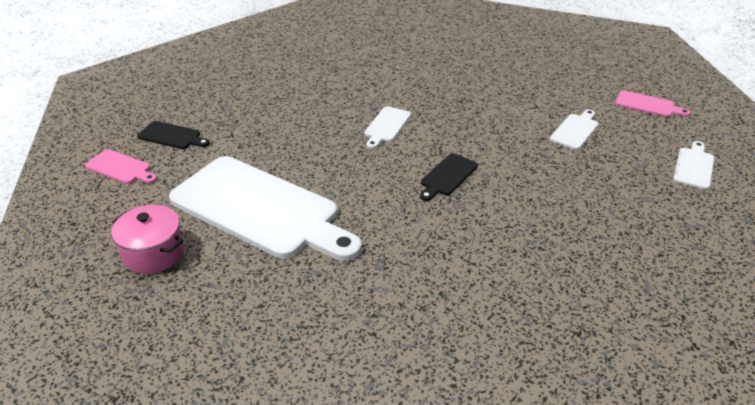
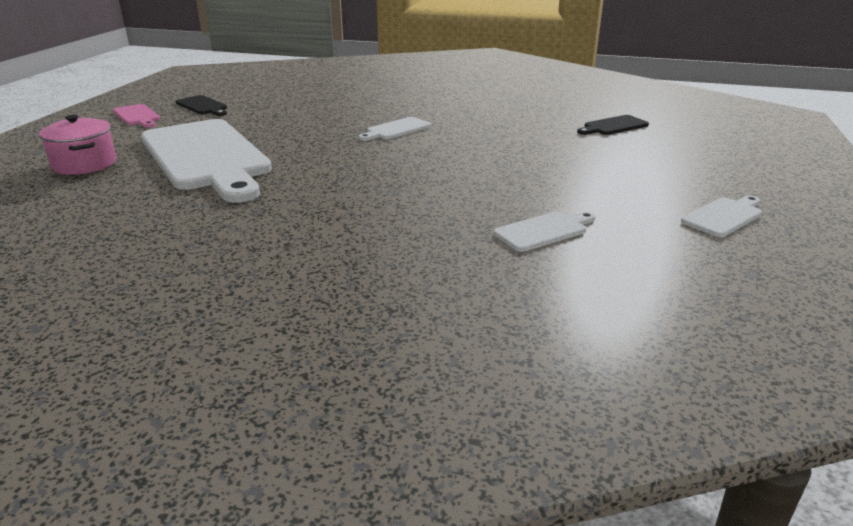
camera: 25 degrees right, 10 degrees down
(447, 176) = (410, 169): black cutting board -> black cutting board (613, 126)
(575, 130) = (600, 164): white cutting board -> white cutting board (543, 231)
(647, 105) = (720, 161): pink cutting board -> none

